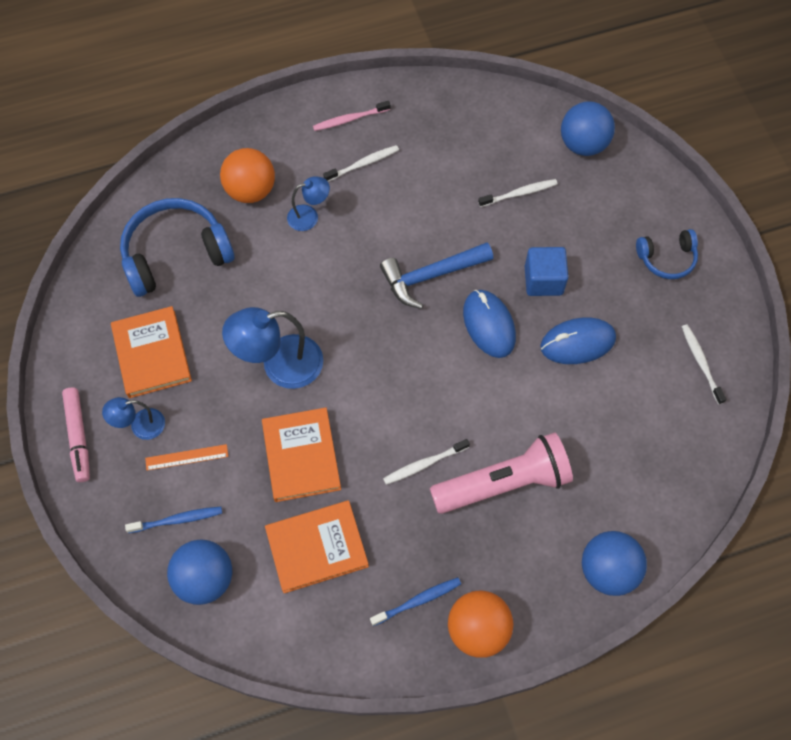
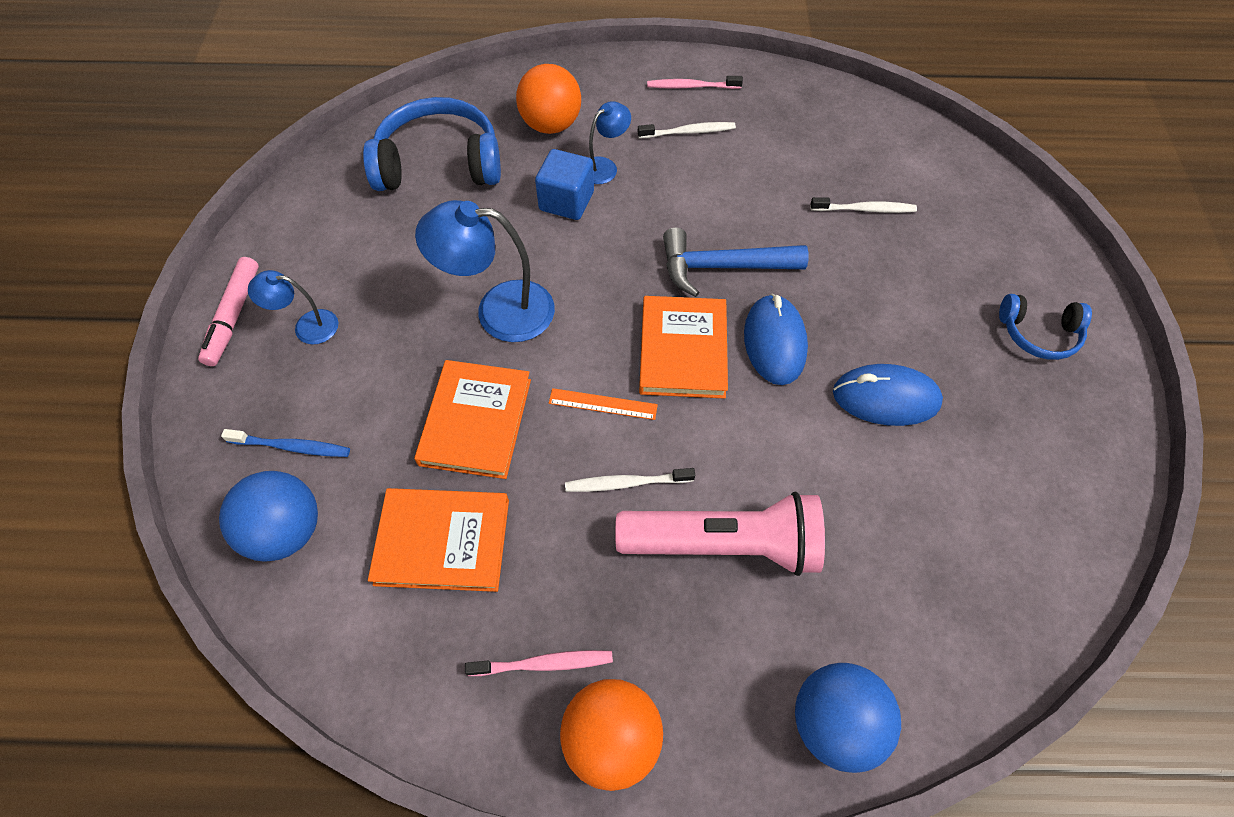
camera: 20 degrees right, 5 degrees down
(151, 354) = (361, 255): orange book -> orange book (682, 350)
(187, 457) = (340, 378): orange ruler -> orange ruler (603, 404)
(309, 216) = (604, 166): blue lamp -> blue lamp turned 45 degrees counterclockwise
(418, 601) = (544, 664): blue toothbrush -> pink toothbrush
(543, 280) = (863, 312): blue cube -> blue cube (566, 201)
(583, 144) = (962, 179): blue ball -> none
(701, 363) = (1054, 476): white toothbrush -> none

